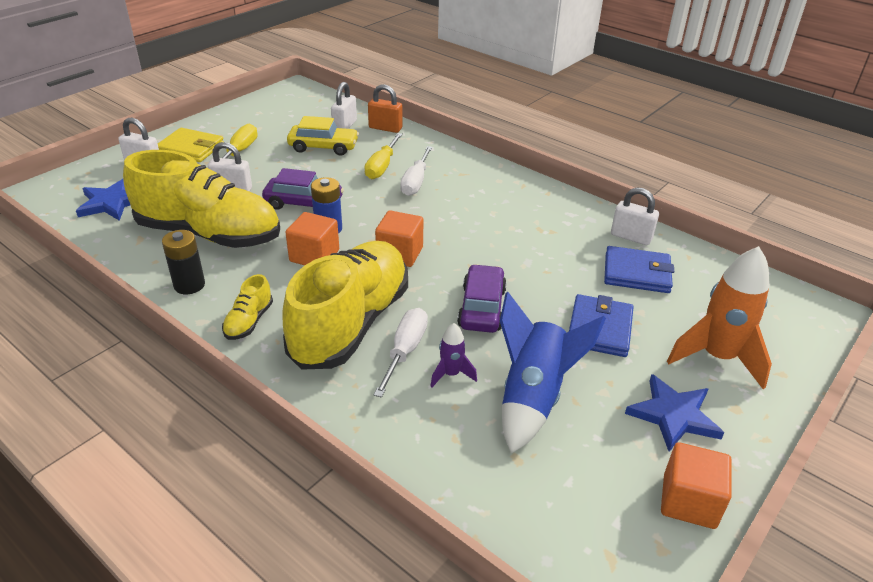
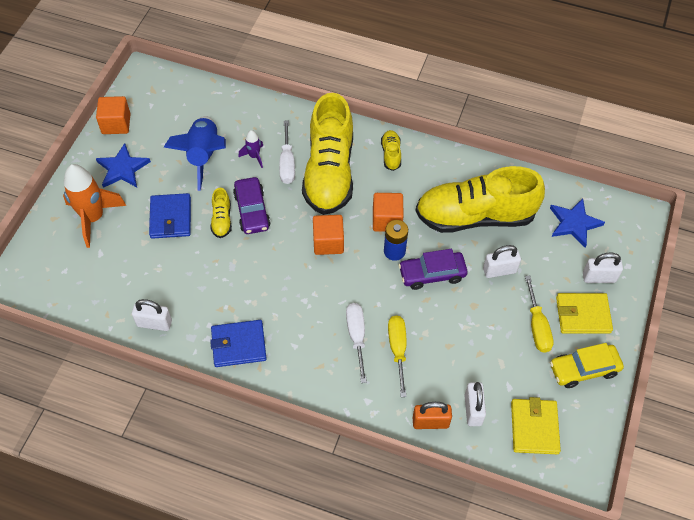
camera: 160 degrees right, 20 degrees up
(189, 285) = (449, 169): black battery -> none
(304, 110) = (534, 427): none -> yellow wallet
(323, 147) = (469, 362): yellow car -> yellow car (584, 369)
(527, 309) = (222, 220): none -> yellow shoe
(637, 273) = (148, 280): blue wallet -> blue wallet (238, 345)

